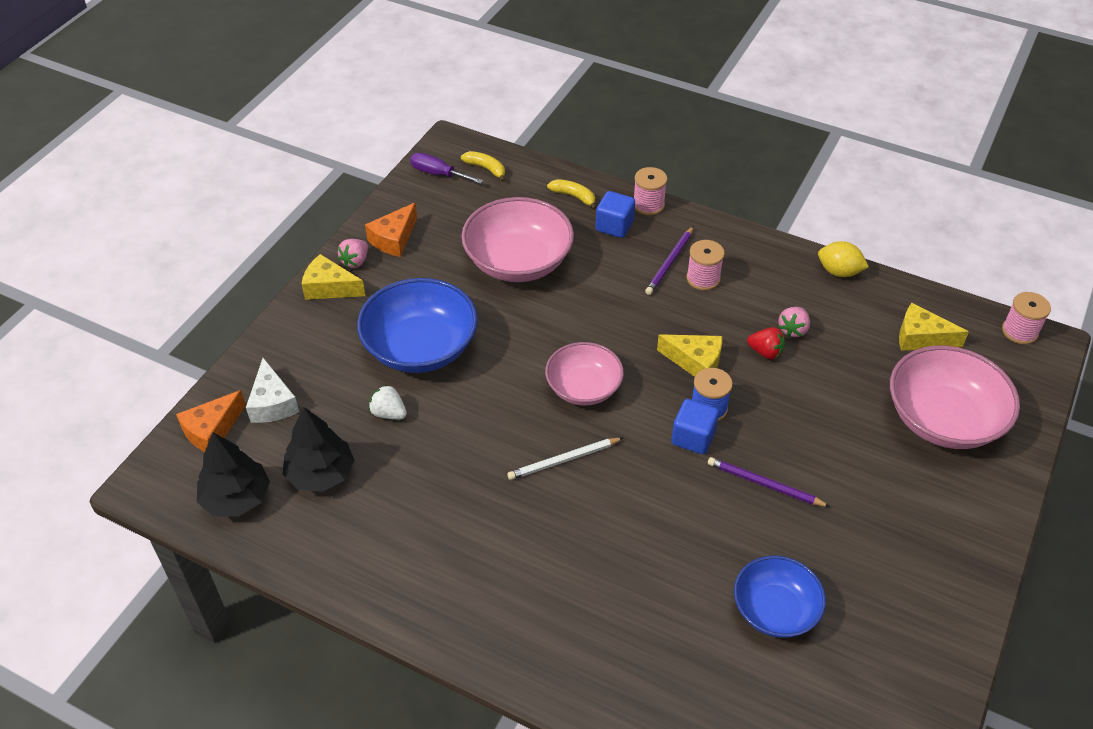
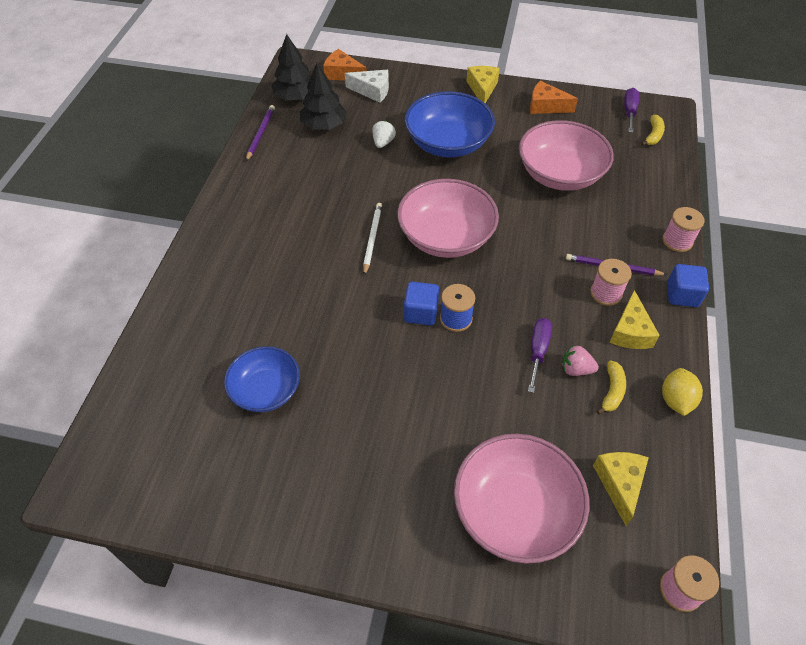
camera: 75 degrees right, 5 degrees up
(272, 403) = (372, 91): white cheese -> white cheese turned 135 degrees counterclockwise
(355, 261) = (513, 94): pink strawberry -> none
(563, 460) = (372, 239): white pencil -> white pencil turned 45 degrees clockwise
(574, 197) = (655, 192): yellow banana -> yellow banana (612, 391)
(583, 388) = (446, 237): pink bowl -> pink bowl, size x1.57
(614, 226) = (635, 223): blue cube -> blue cube (682, 295)
(695, 362) = (503, 302): yellow cheese -> yellow cheese (630, 331)
(764, 484) = (388, 368): purple pencil -> purple pencil (260, 134)
(765, 352) = (538, 351): red strawberry -> purple screwdriver

